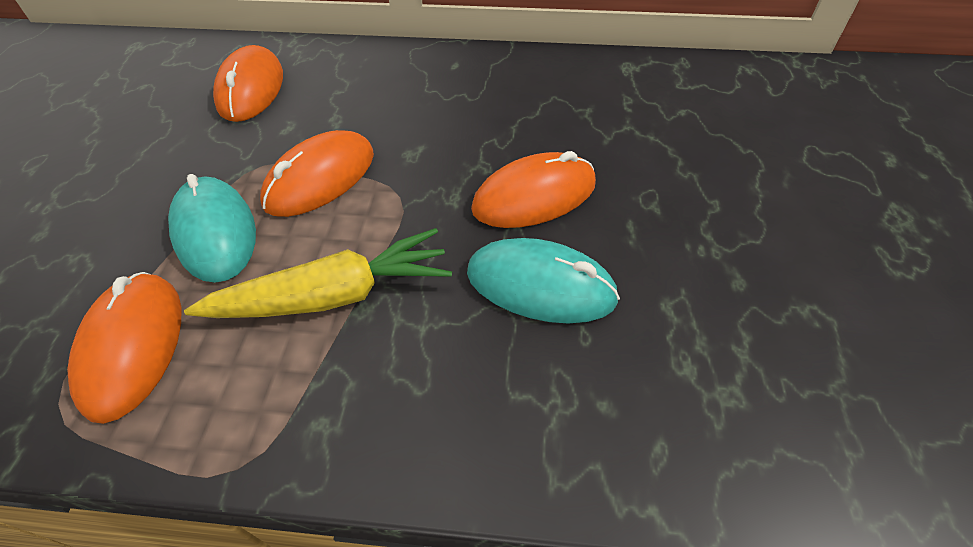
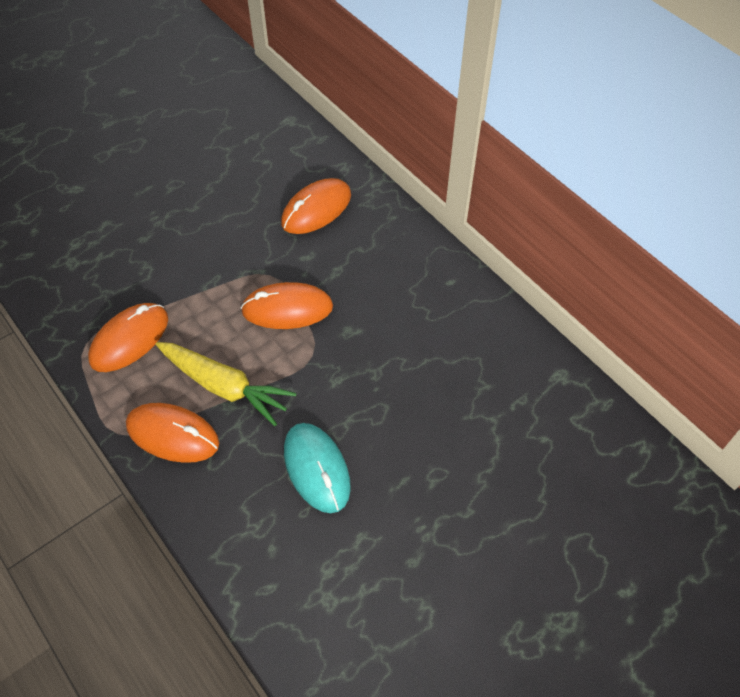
camera: 45 degrees right, 5 degrees up
(215, 232) = (211, 302): turquoise mouse -> none
(534, 196) = (377, 416): orange mouse -> orange mouse (173, 434)

